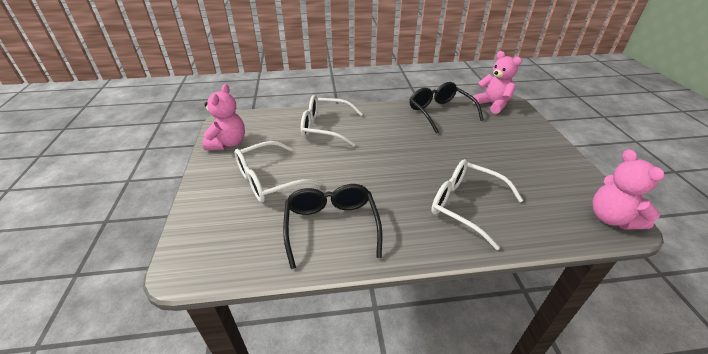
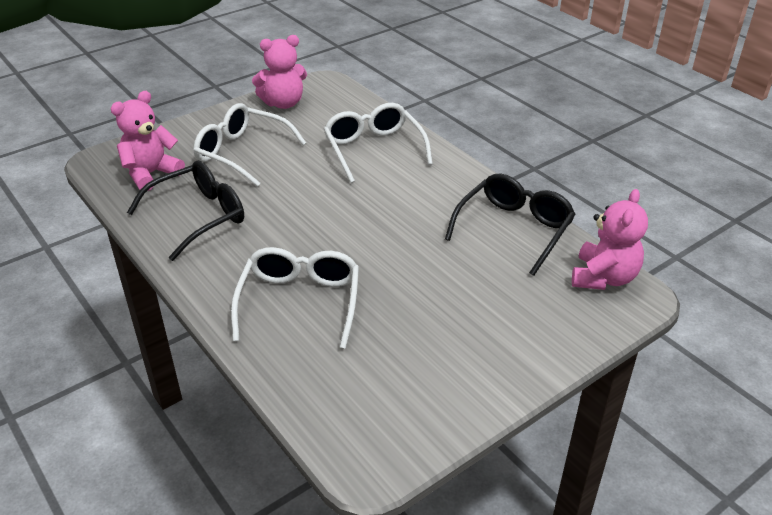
camera: 60 degrees right, 0 degrees up
(611, 218) = (371, 447): pink teddy bear -> pink teddy bear (151, 174)

